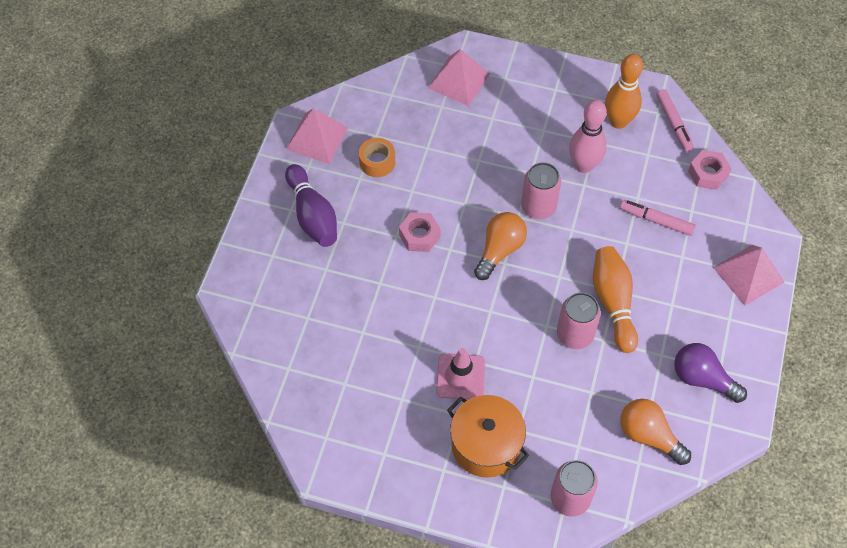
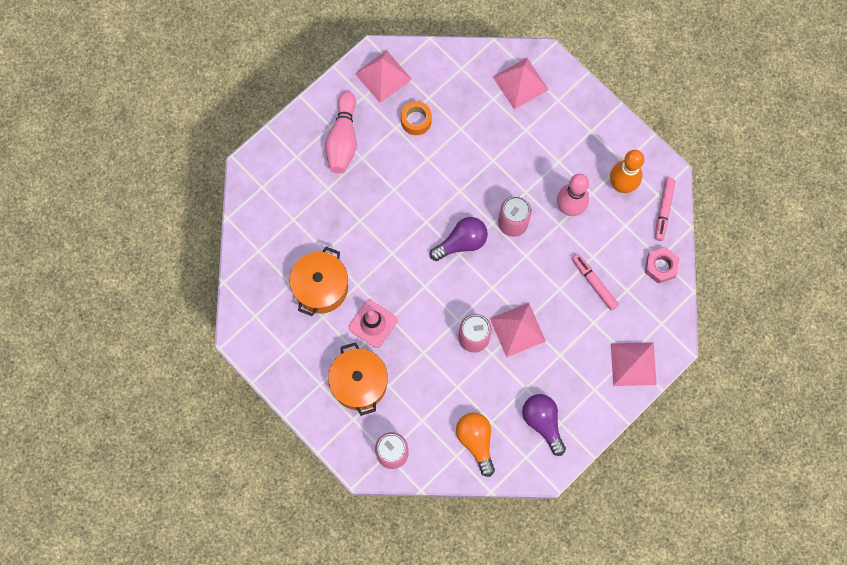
camera: 30 degrees right, 15 degrees up
(312, 215) = (343, 139): purple bowling pin -> pink bowling pin
(381, 370) = (321, 287): none -> orange pot
(419, 235) = (410, 198): pink nut -> none
(500, 250) = (461, 242): orange light bulb -> purple light bulb
(613, 303) = (517, 329): orange bowling pin -> pink pyramid

